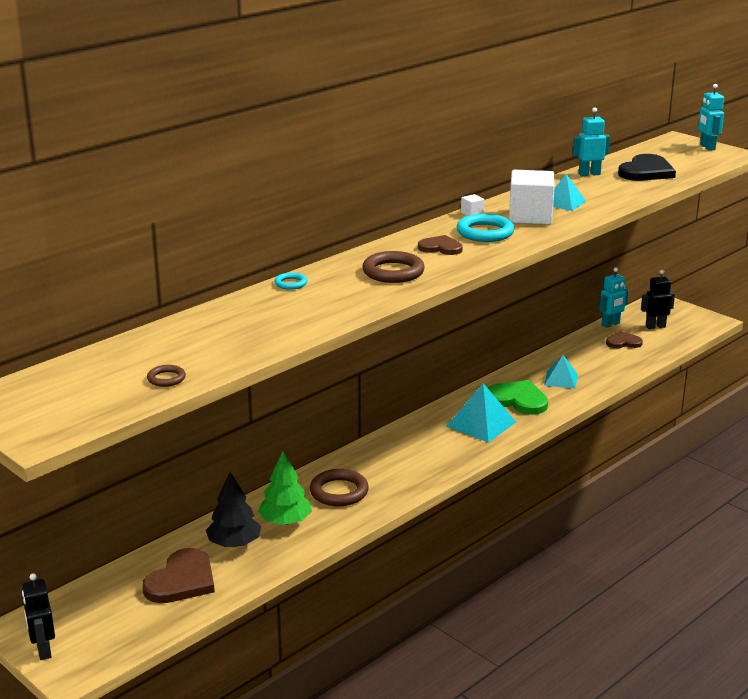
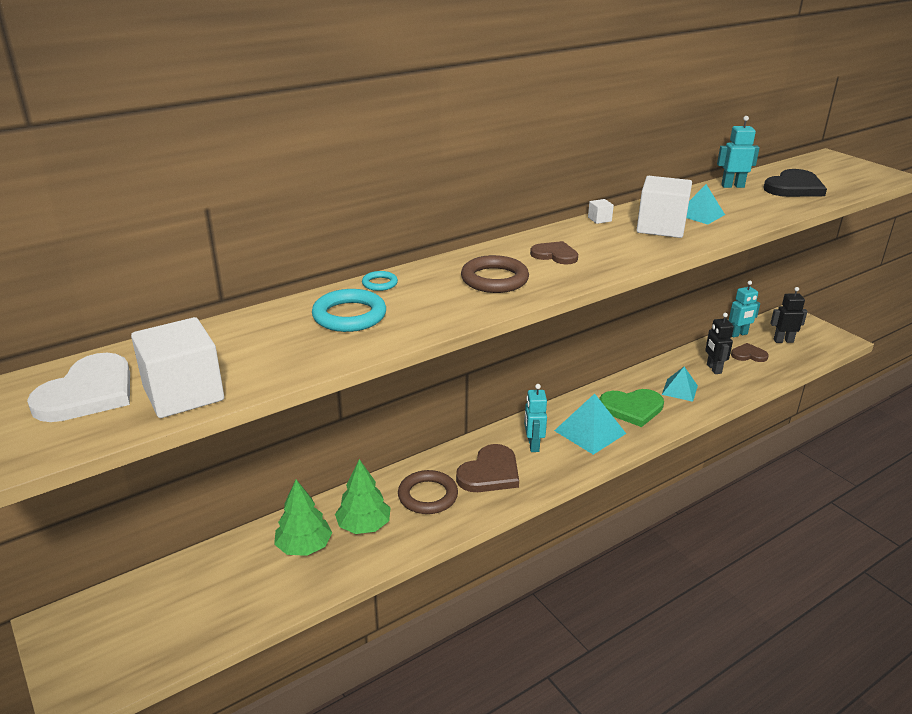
camera: 10 degrees right, 5 degrees up
(43, 650) = (62, 660): black robot -> black robot (713, 369)
(83, 385) = (88, 393): none -> white heart
(166, 378) = (183, 394): brown ring -> white cube
(181, 580) = (235, 587): brown heart -> brown heart (490, 473)
(234, 543) = (304, 546): black tree -> green tree
(485, 232) = (608, 241): turquoise ring -> turquoise ring (349, 316)
(517, 400) = (632, 408): green heart -> green heart turned 135 degrees clockwise
(707, 147) = (861, 167): turquoise robot -> turquoise robot (533, 445)

